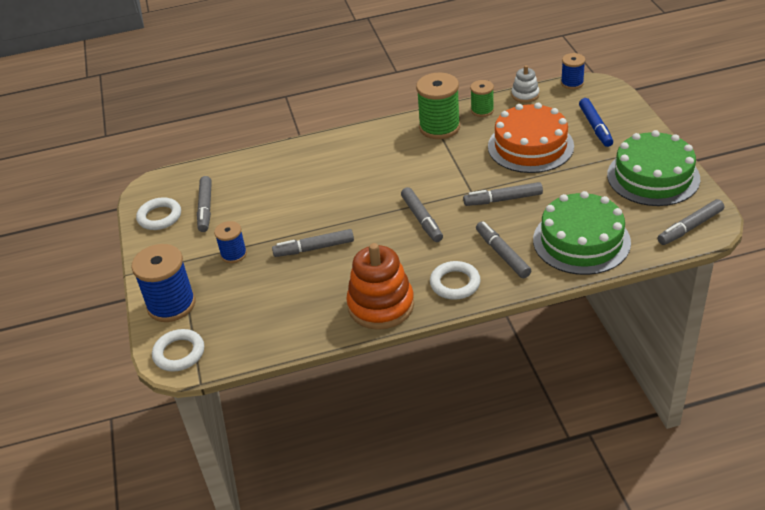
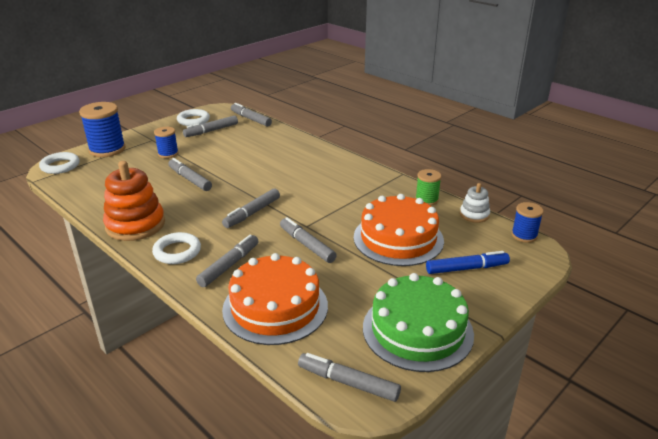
camera: 55 degrees right, 10 degrees down
(205, 171) = (251, 119): none -> grey marker
(439, 127) = (381, 187): green spool -> none
(581, 241) = (275, 307): green cake -> orange cake
(595, 127) = (466, 268): blue marker -> blue marker turned 150 degrees counterclockwise

